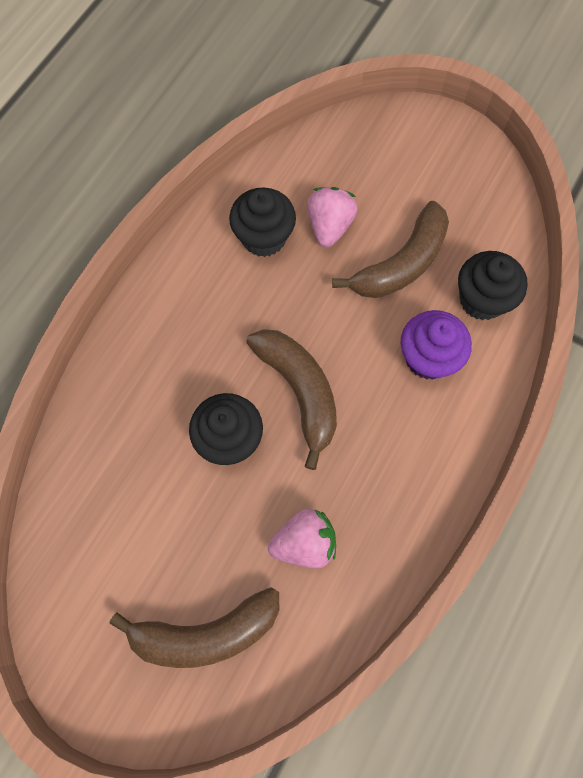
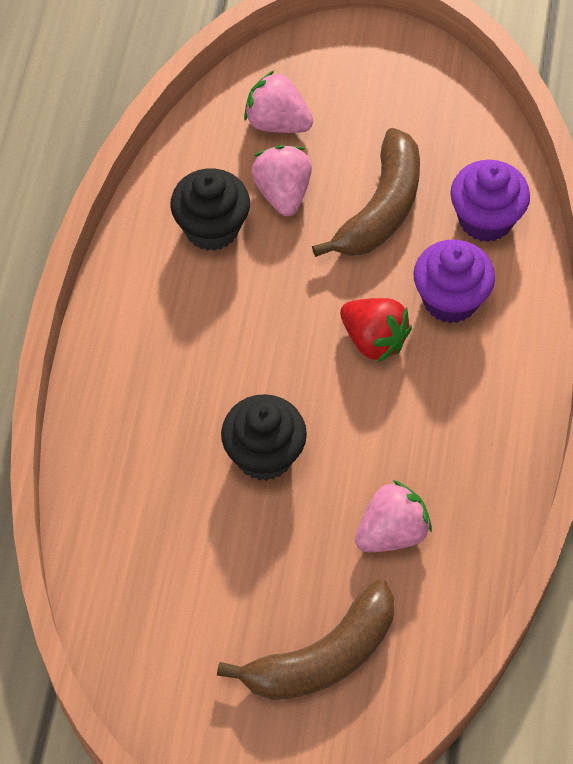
camera: 20 degrees left, 10 degrees down
(299, 391) = (322, 380): brown banana -> none
(347, 169) = (277, 122): none -> pink strawberry
(354, 371) = (374, 340): none -> red strawberry
(482, 299) = (485, 219): black cupcake -> purple cupcake

